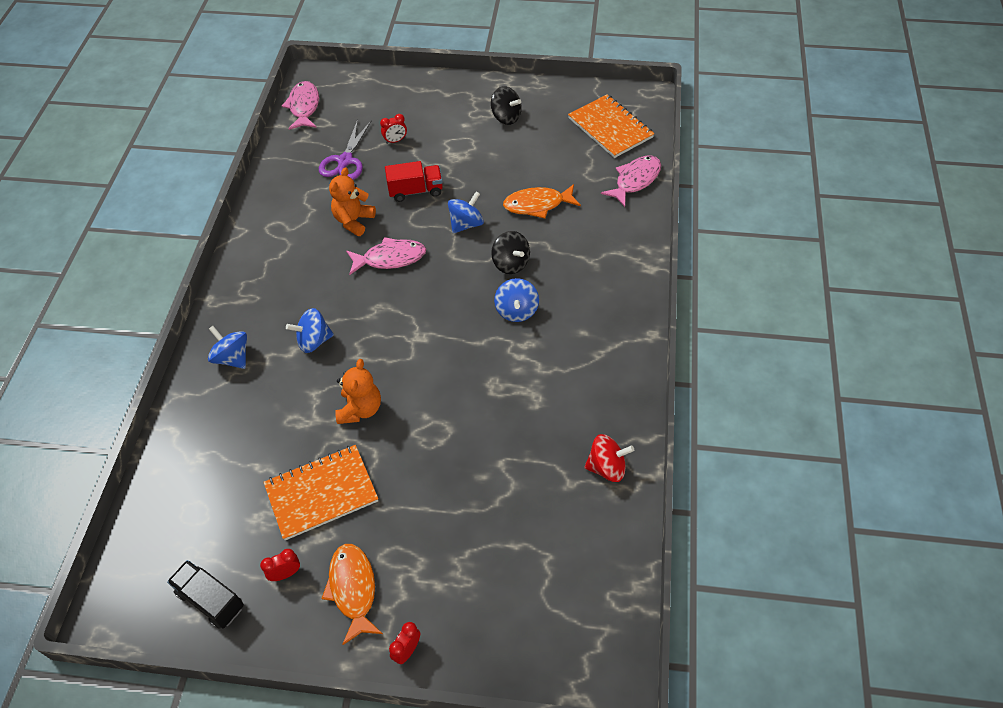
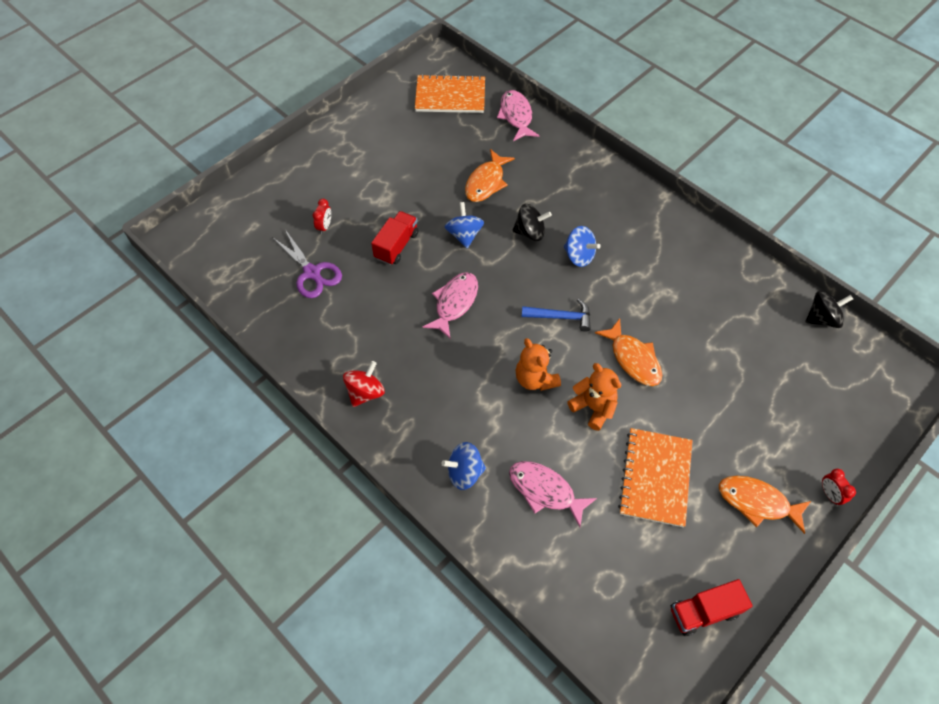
camera: 55 degrees left, 5 degrees up
(211, 600) = (704, 611): black truck -> red truck
(286, 573) = (714, 542): red clock -> none
(304, 106) = (211, 265): pink fish -> pink fish (545, 491)
(314, 341) = (497, 403): blue spinning top -> none
(354, 221) = (389, 305): orange teddy bear -> orange teddy bear (535, 379)
(436, 410) = (633, 359): none -> orange fish
(437, 335) = (561, 317): none -> blue hammer
(506, 117) = (374, 145): black spinning top -> black spinning top (821, 318)
(607, 467) = (756, 289): red spinning top -> red spinning top (365, 392)

